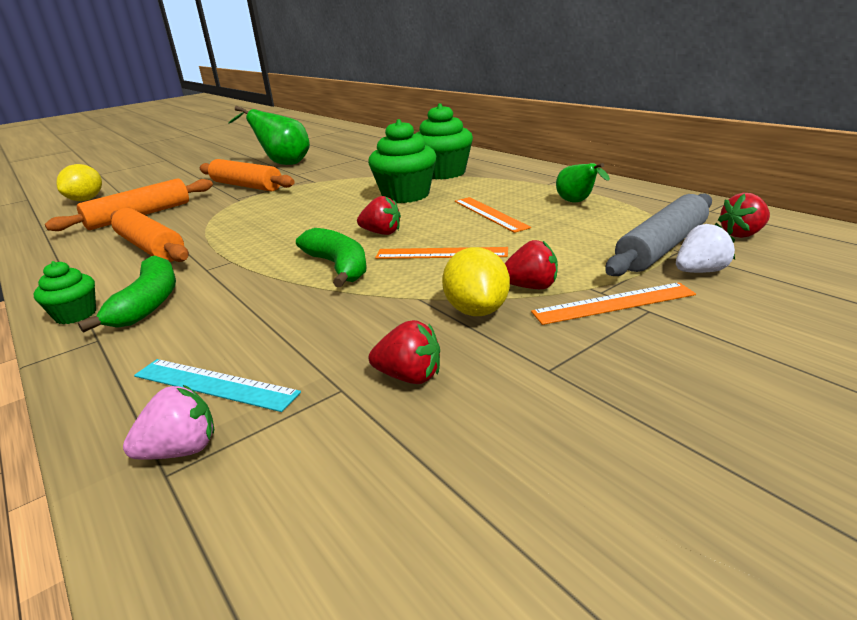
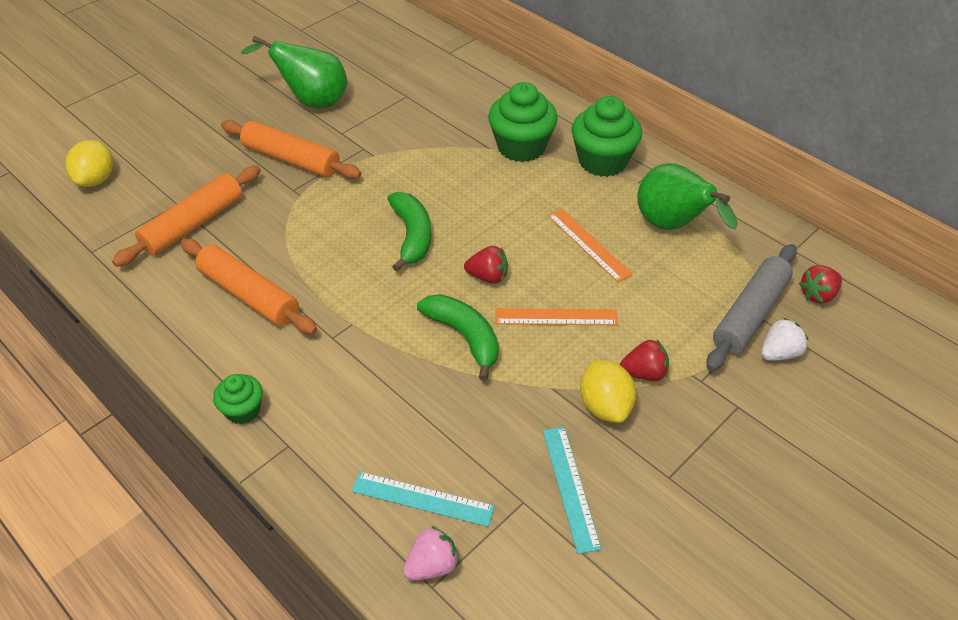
camera: 10 degrees left, 20 degrees up
(149, 303) = (305, 393): green banana -> green banana (412, 236)
(406, 195) = (491, 198): green cupcake -> green cupcake (602, 161)
(409, 377) = (570, 487): red strawberry -> turquoise ruler
(577, 202) = (672, 226): green pear -> green pear, size x1.77
(613, 303) = (711, 397): orange ruler -> none

